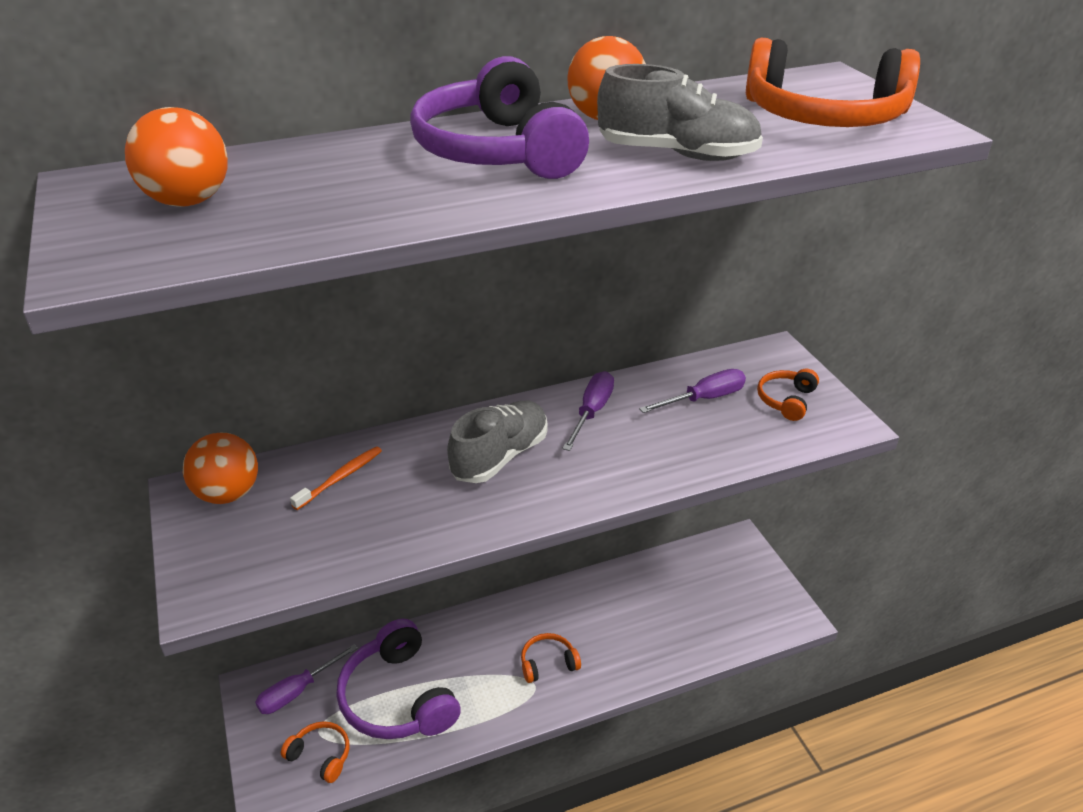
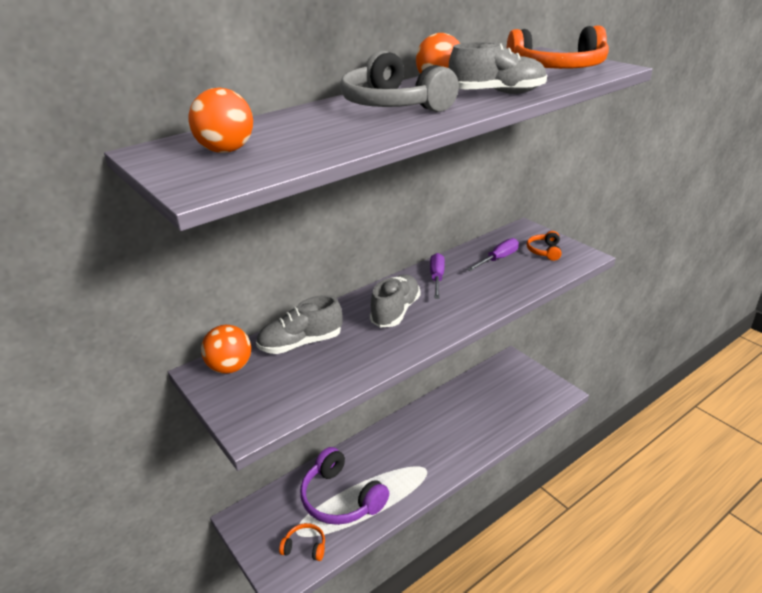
camera: 15 degrees left, 5 degrees down
(298, 691) = (271, 512): purple screwdriver -> none
(340, 478) = (301, 343): orange toothbrush -> grey shoe
(498, 151) = (393, 104): purple headphones -> grey headphones
(548, 663) = (428, 454): orange headphones -> none

